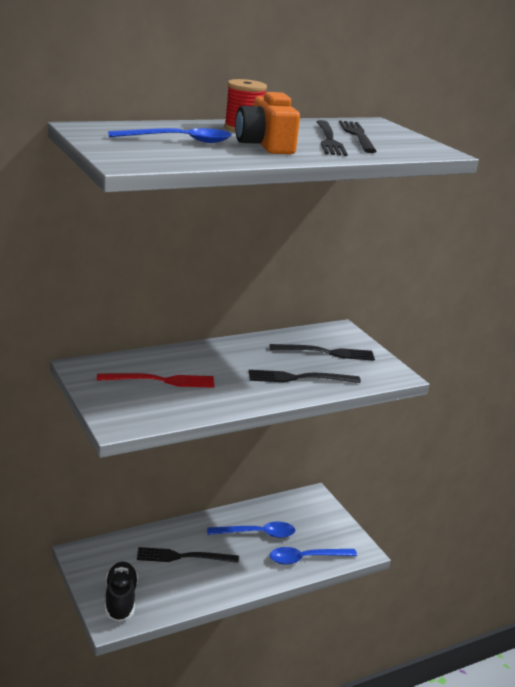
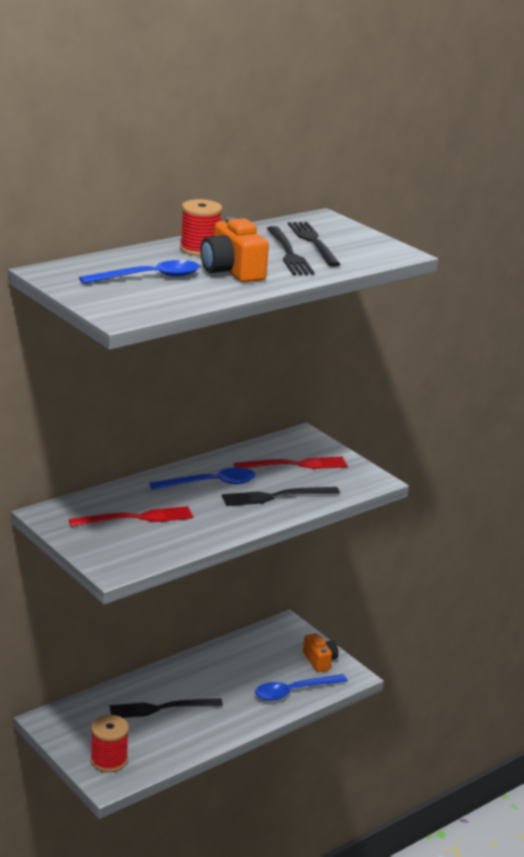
camera: 10 degrees left, 0 degrees up
(120, 600) = (109, 760): black shoe -> red spool
(257, 534) = (234, 673): blue spoon -> blue spoon (210, 484)
(326, 353) = (294, 465): black fork -> red fork
(336, 533) = (319, 661): none -> orange camera

